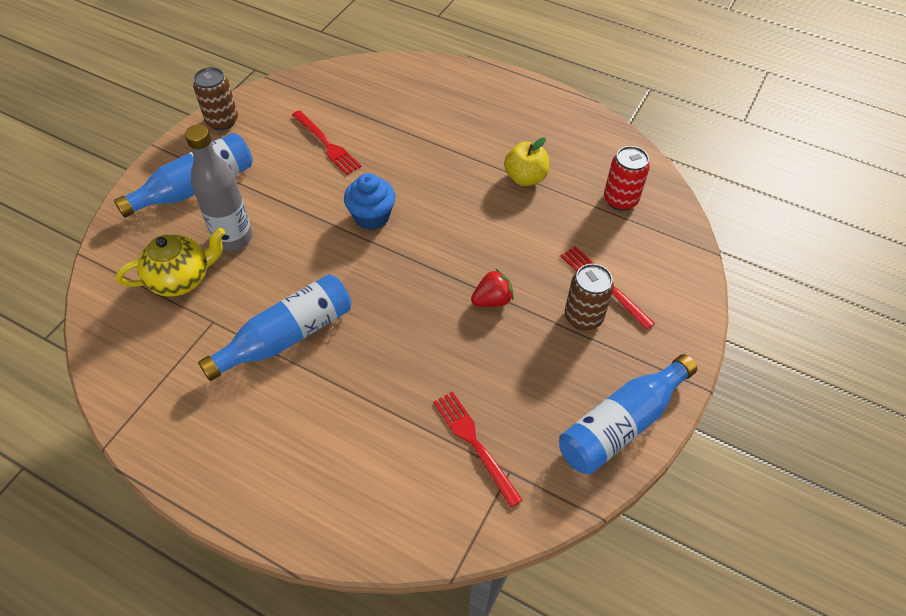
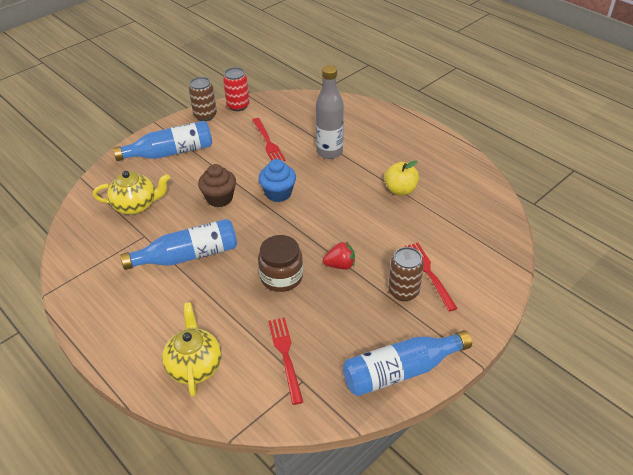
camera: 20 degrees right, 10 degrees down
(233, 238) = (180, 188): grey bottle -> grey bottle (329, 152)
(295, 241) = (219, 198): none -> brown cupcake
(363, 491) = (195, 366): none -> yellow teapot
(424, 335) = (281, 277): none -> brown jar
(620, 200) = (467, 219): red can -> red can (238, 106)

